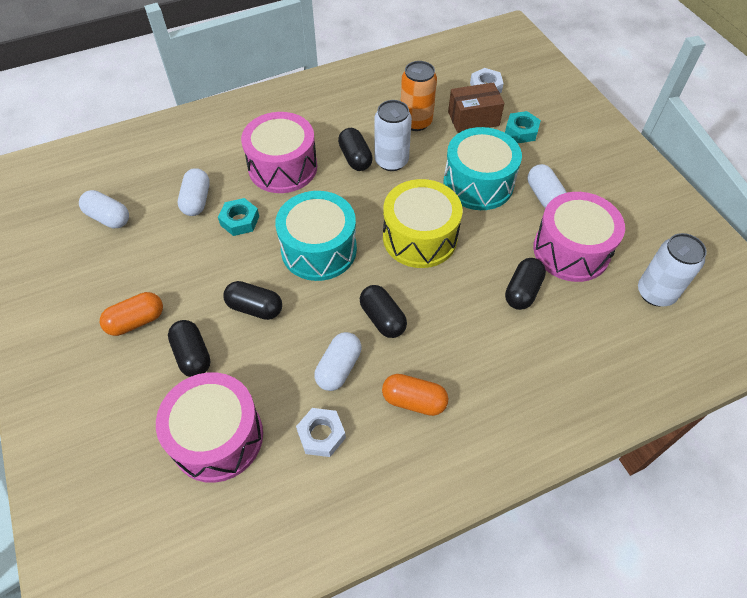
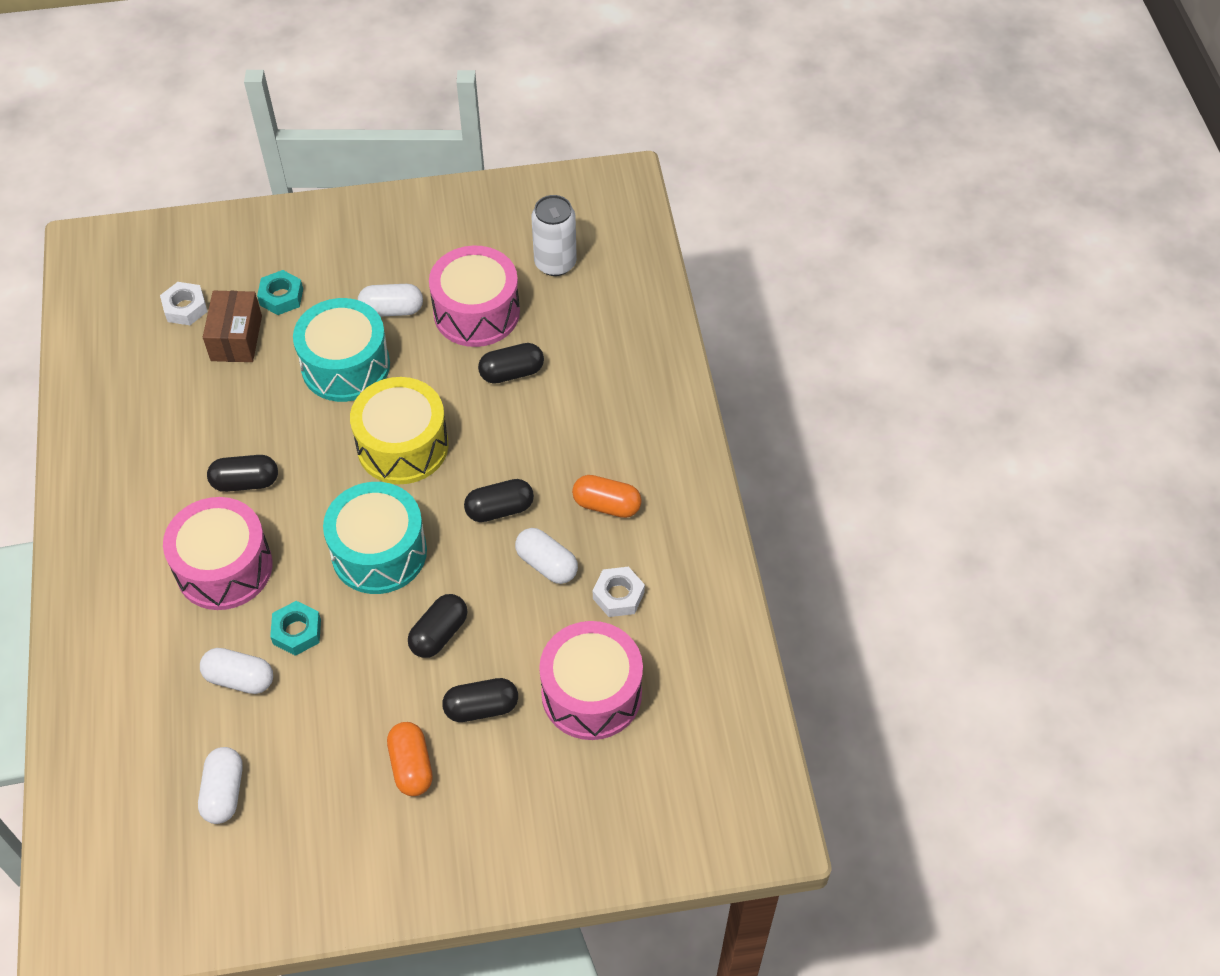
camera: 75 degrees left, 0 degrees up
(108, 218) = (224, 792): white capsule -> white capsule turned 45 degrees counterclockwise
(391, 161) = (269, 444): white can -> none
(414, 401) = (606, 505): orange capsule -> orange capsule turned 75 degrees clockwise
(416, 122) = (212, 400): orange can -> none
(522, 291) = (511, 372): black capsule -> black capsule turned 60 degrees counterclockwise

